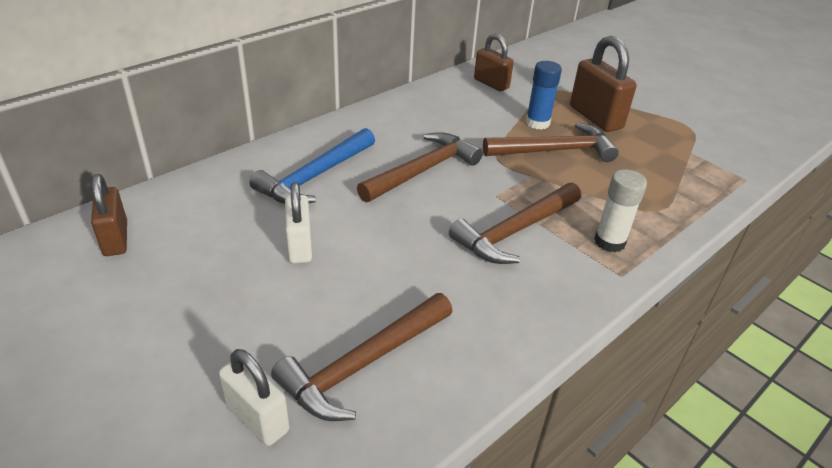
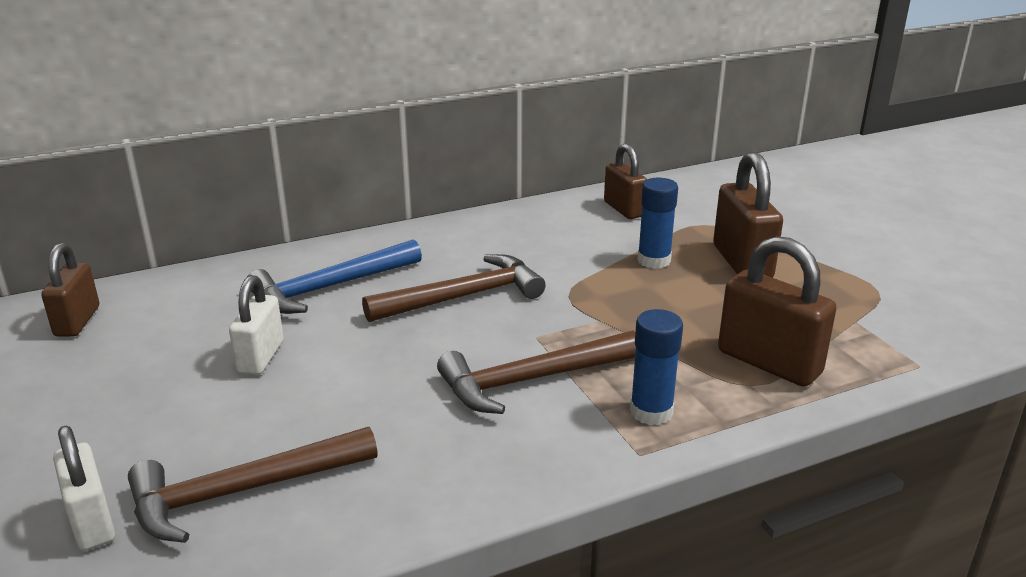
camera: 20 degrees right, 10 degrees down
(555, 151) = (654, 295): brown hammer -> none
(609, 242) = (651, 412): white glue stick -> blue glue stick
(659, 192) = (769, 363): none -> brown padlock

